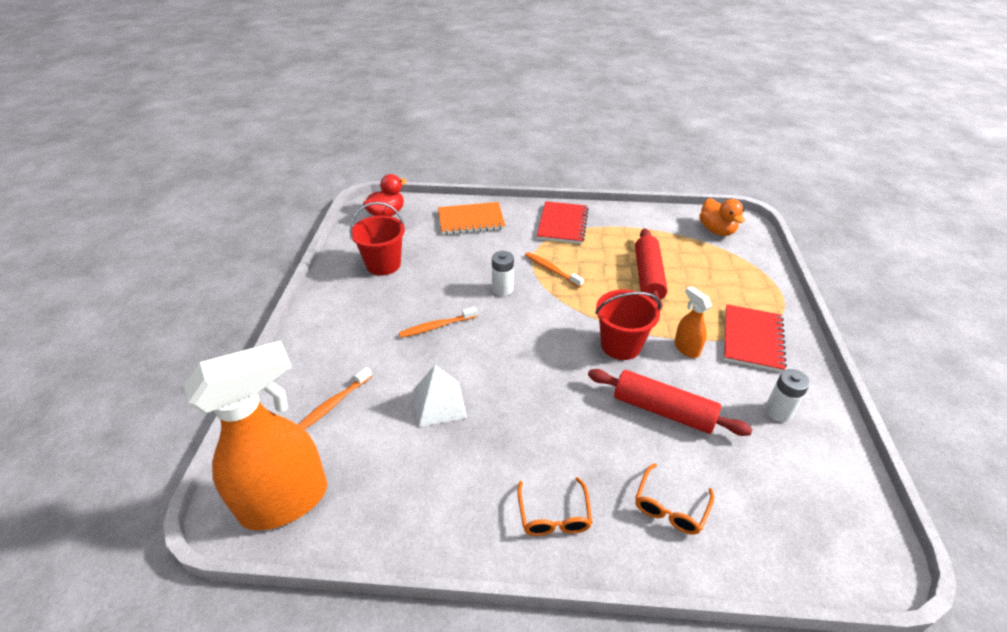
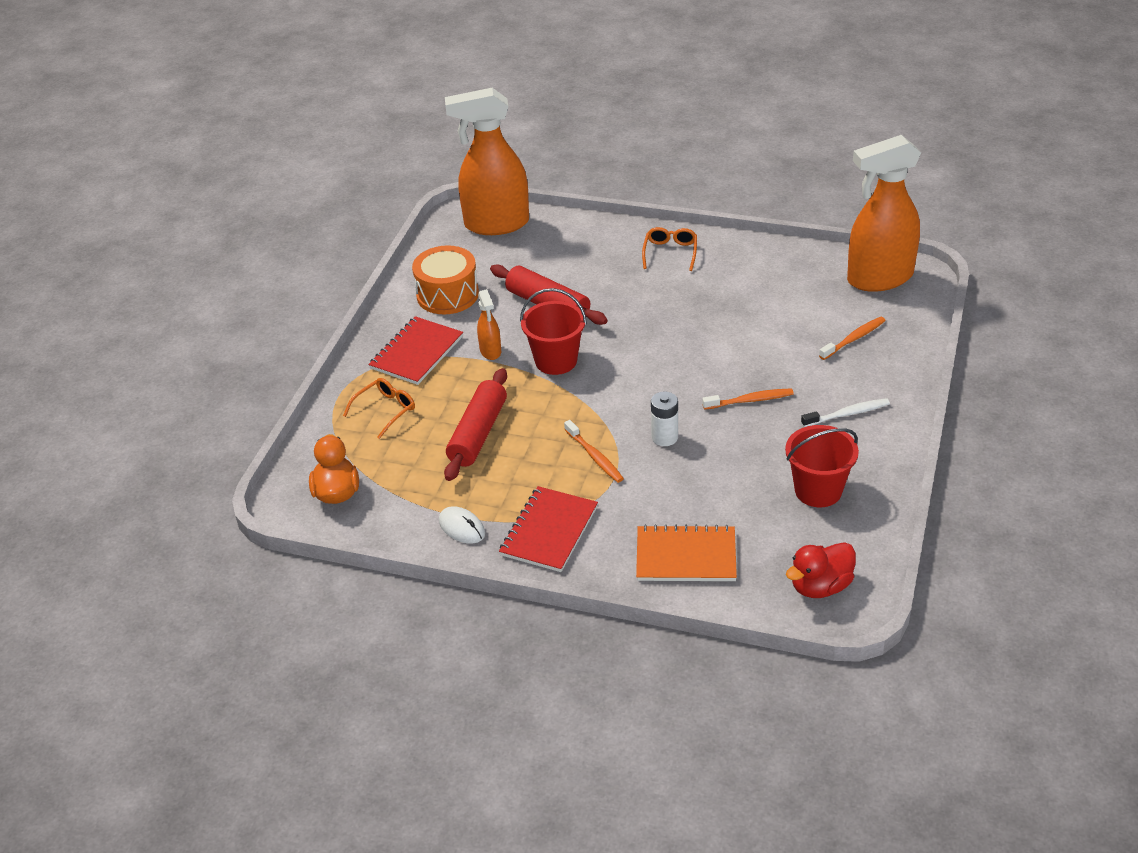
camera: 165 degrees left, 0 degrees up
(353, 323) = (847, 414): none -> white toothbrush
(439, 403) = (752, 329): white pyramid -> none
(619, 220) = (462, 527): none -> white mouse
(670, 508) = (581, 249): orange glasses -> orange glasses (386, 410)
(778, 411) = (447, 294): white battery -> orange drum
(811, 545) = (496, 224): none -> orange spray bottle

